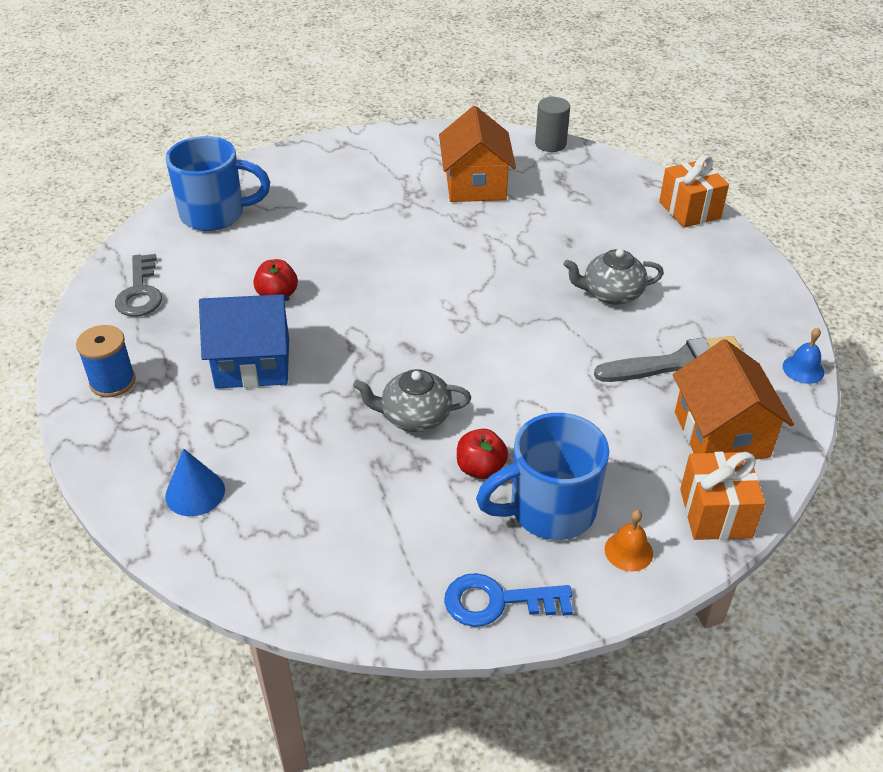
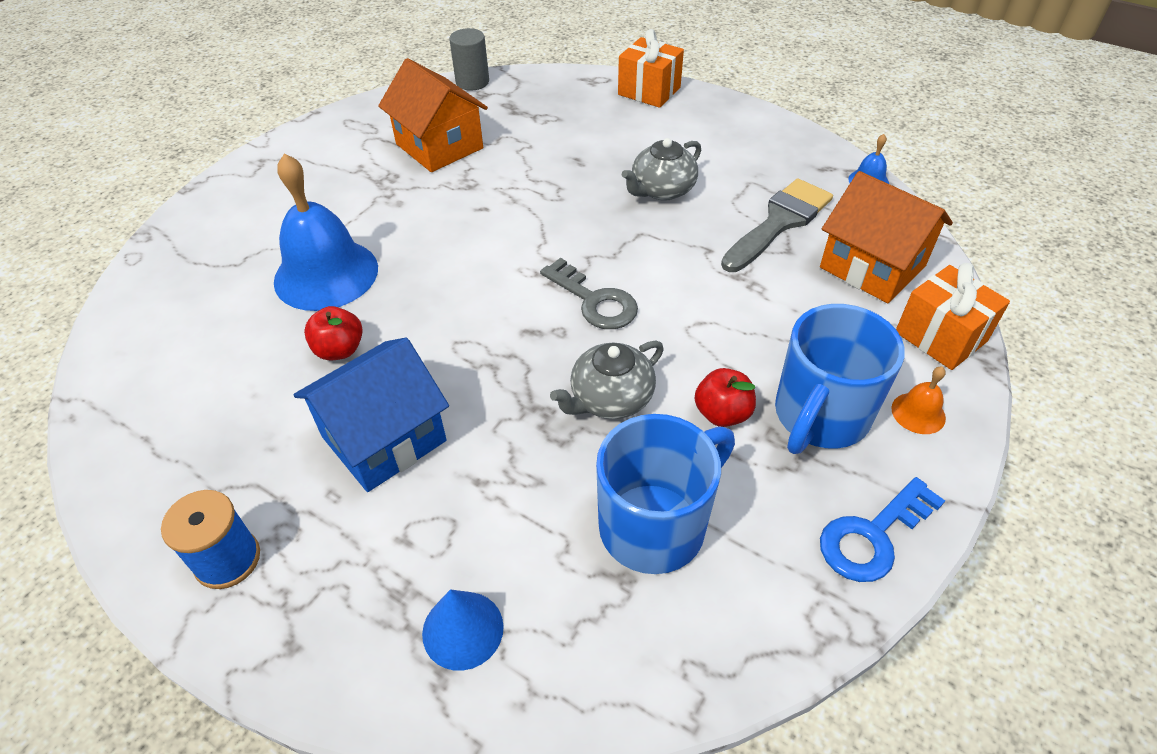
camera: 35 degrees left, 5 degrees up
(140, 292) = (163, 432): grey key -> grey key (595, 301)
(215, 214) = (178, 297): blue mug -> blue mug (656, 525)
(314, 242) = (326, 274): none -> blue bell

